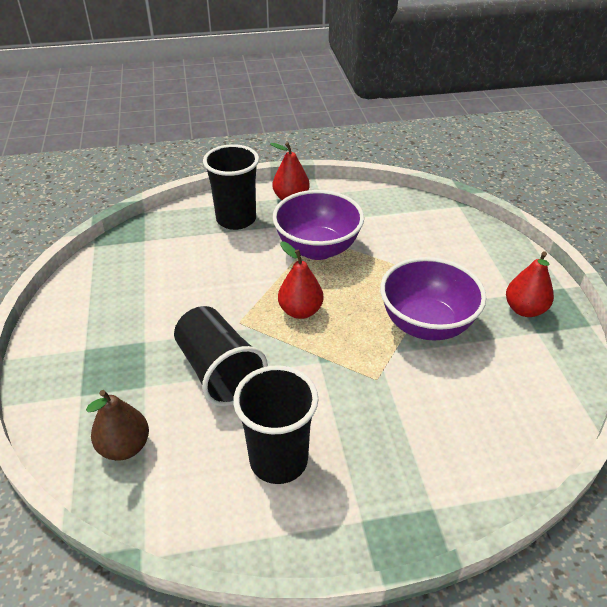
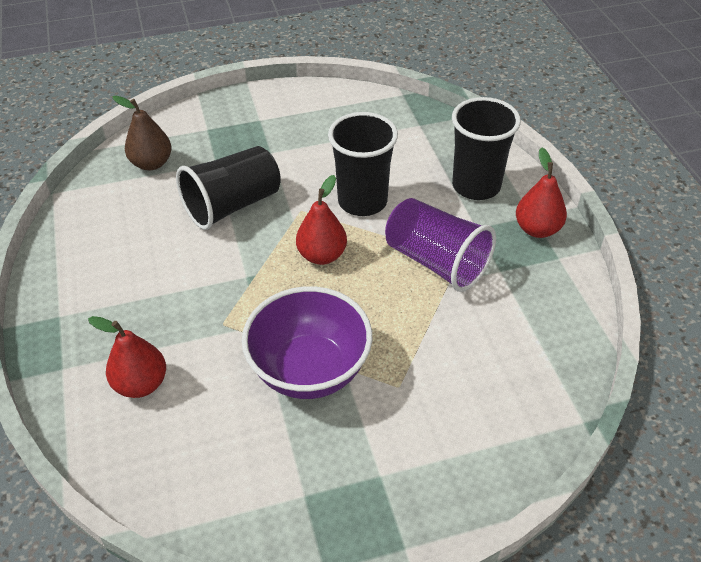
camera: 85 degrees right, 5 degrees up
(278, 460) = (128, 256): black cup -> black cup (362, 201)
(317, 248) = (436, 262): purple bowl -> purple cup
(524, 309) = (348, 485): red pear -> red pear (141, 384)

